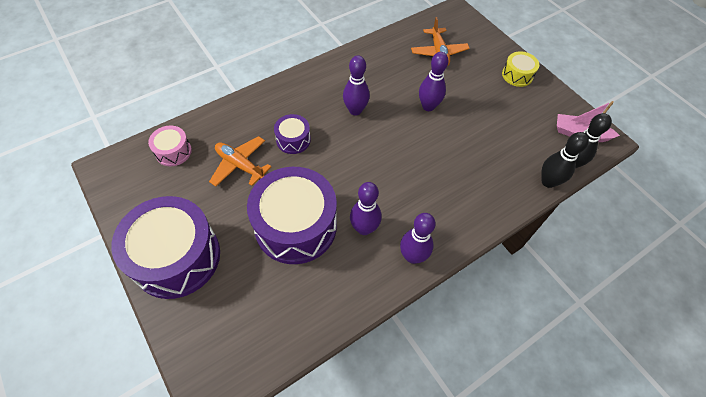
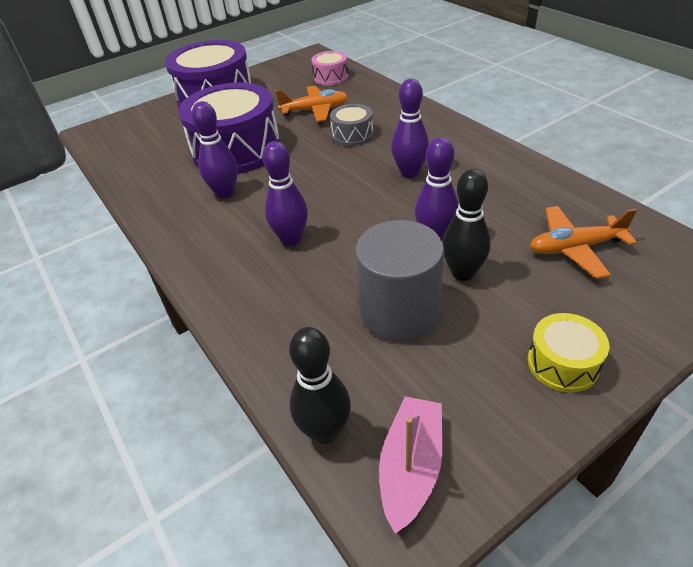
camera: 95 degrees right, 15 degrees down
(240, 165) = (315, 110): orange plane -> orange plane turned 45 degrees clockwise
(293, 140) = (352, 135): purple drum -> grey drum
(412, 256) = (179, 231): purple bowling pin -> purple bowling pin (291, 239)
(490, 129) = (399, 312): none -> grey cylinder
(548, 182) = (283, 389): black bowling pin -> black bowling pin (463, 273)

